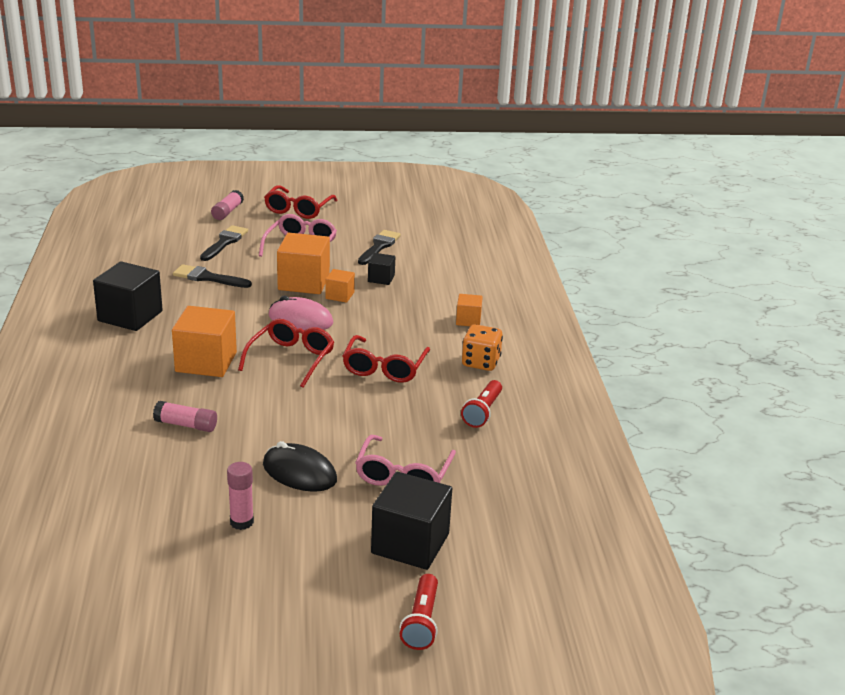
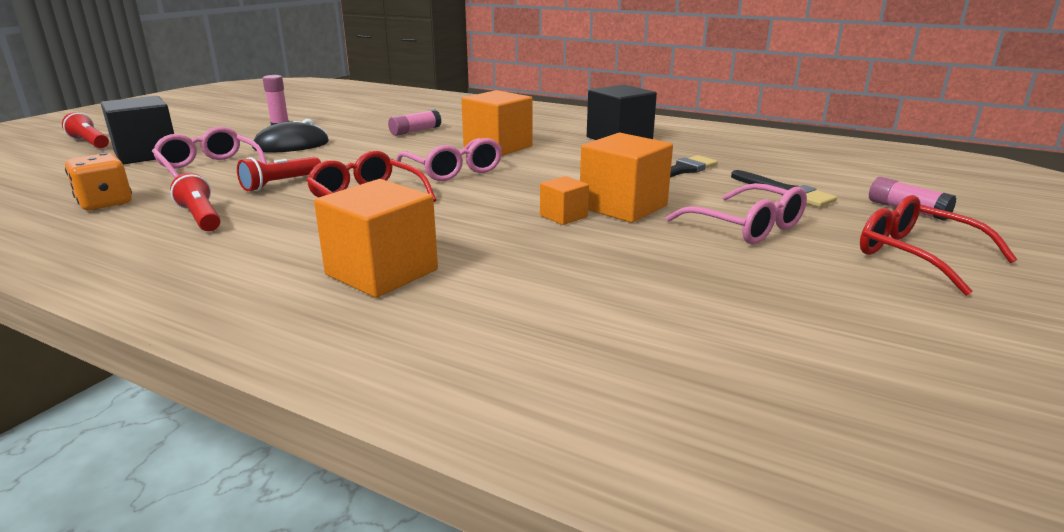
camera: 125 degrees right, 5 degrees down
(291, 359) = (453, 170): red glasses -> pink glasses
(300, 319) = (528, 188): pink mouse -> none
(379, 247) = (712, 280): black brush -> none
(381, 278) = (587, 251): black cube -> none
(396, 418) = (280, 184): none -> red flashlight
(468, 320) = (382, 272): orange cube -> orange cube, size x1.92
(480, 362) = (277, 246): orange dice -> orange dice (105, 203)

